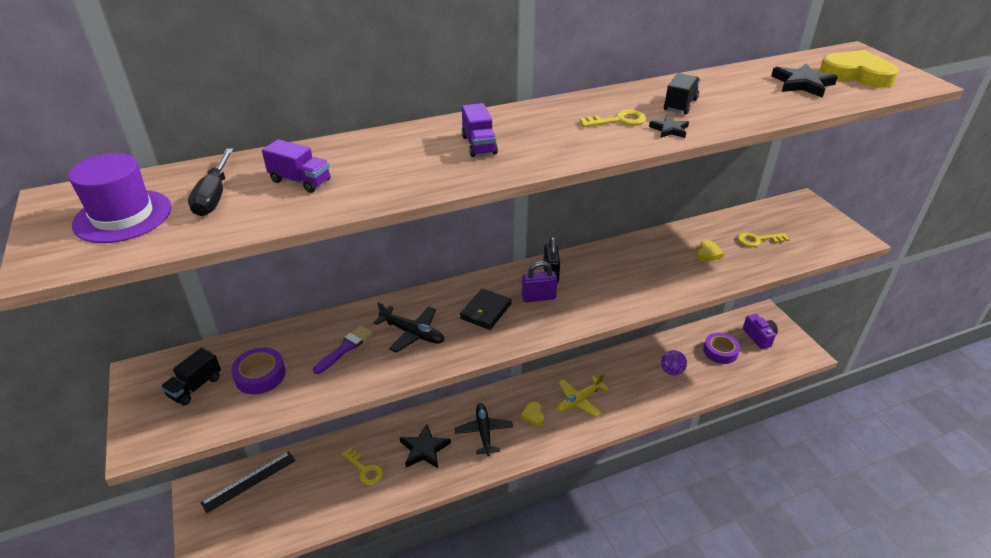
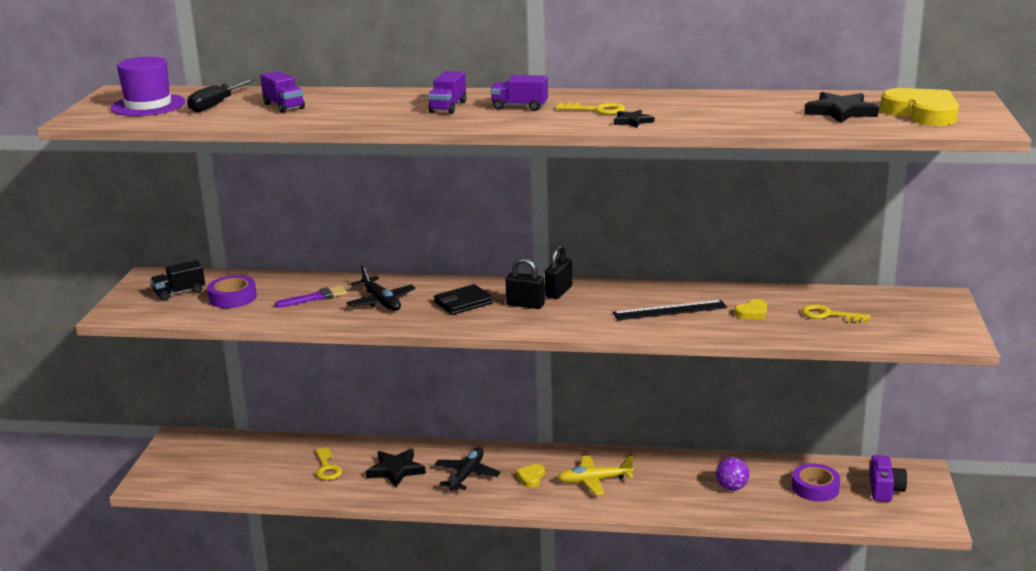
camera: 30 degrees right, 15 degrees down
(249, 481) = (222, 445): black ruler -> black ruler (669, 310)
(538, 297) = (525, 305): purple padlock -> black padlock
(546, 130) = (519, 107): none -> purple truck
(680, 105) = (677, 109): black truck -> none

